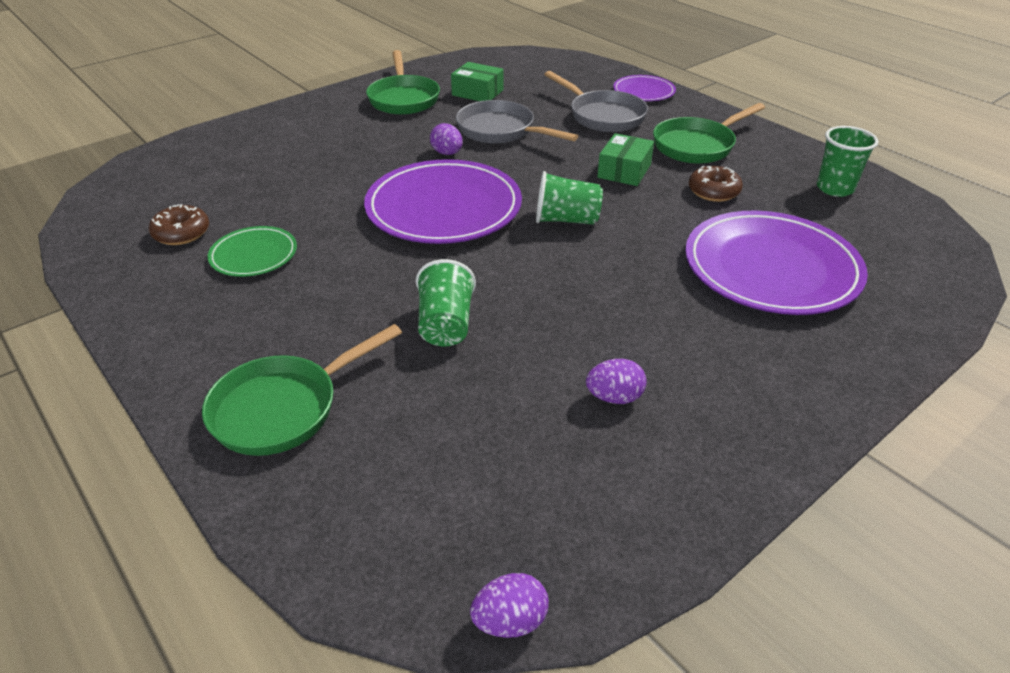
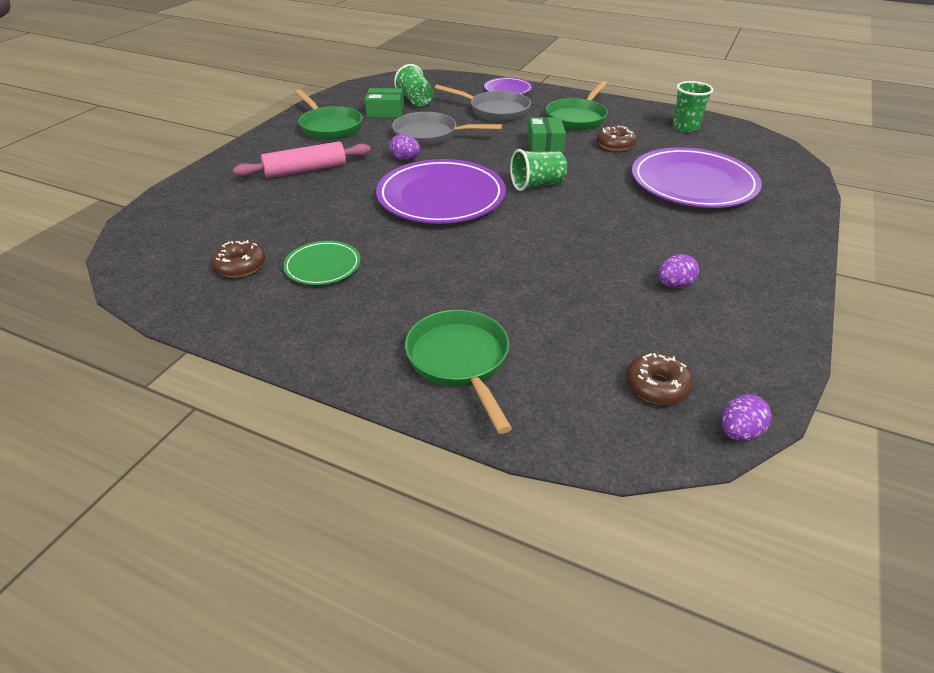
camera: 25 degrees left, 0 degrees up
(283, 408) = (460, 362): green pan -> green pan turned 135 degrees clockwise
(336, 143) = (305, 170): none -> pink rolling pin
(445, 325) = (522, 273): green cup -> green cup (415, 100)
(467, 520) = (657, 386): none -> brown donut

